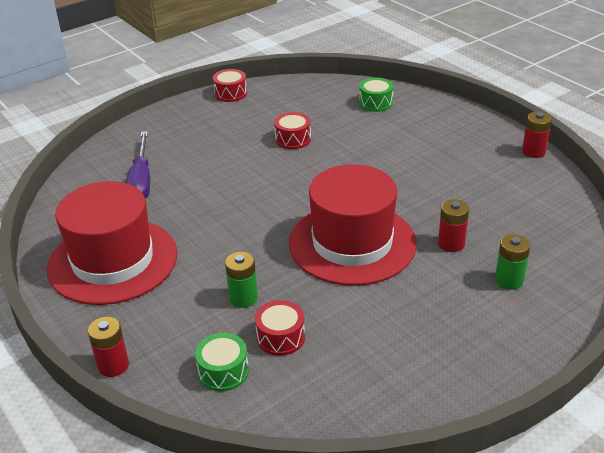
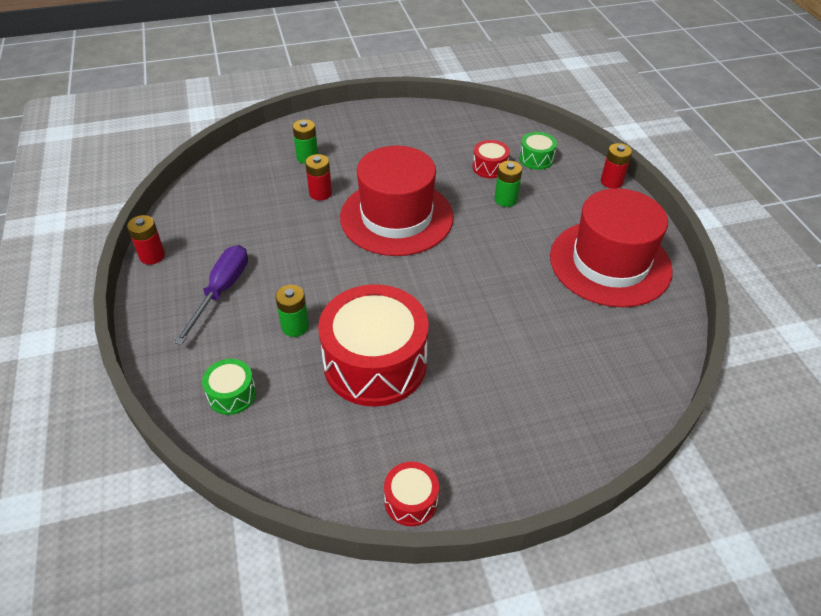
camera: 160 degrees left, 10 degrees up
(141, 180) = (573, 356): purple screwdriver -> purple screwdriver (221, 291)
(293, 139) = (375, 363): red drum -> red drum, size x2.25
(369, 142) = (295, 326): none -> green battery

